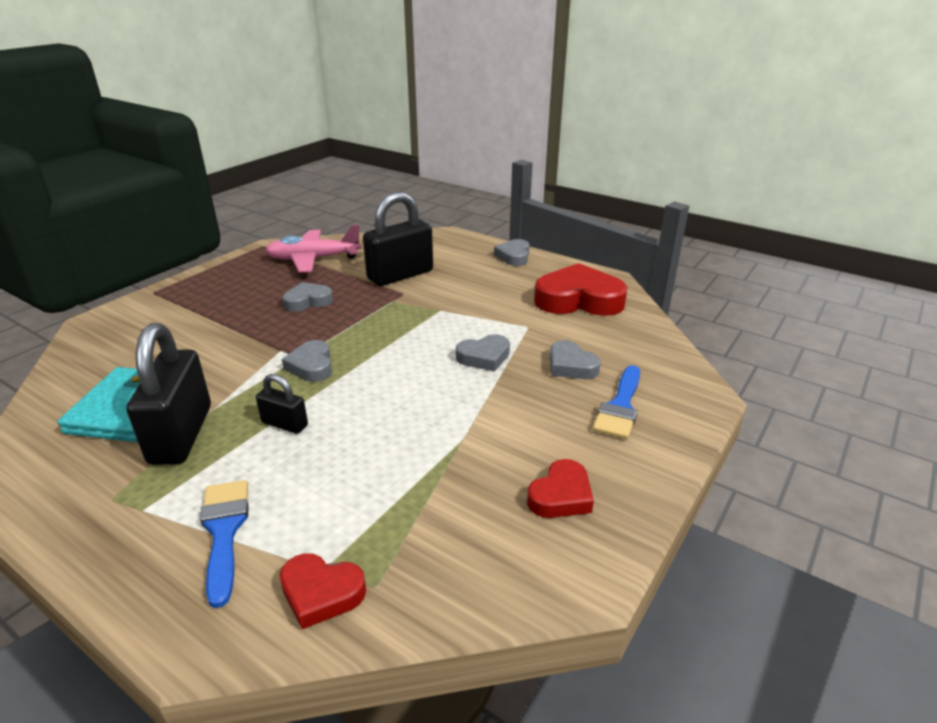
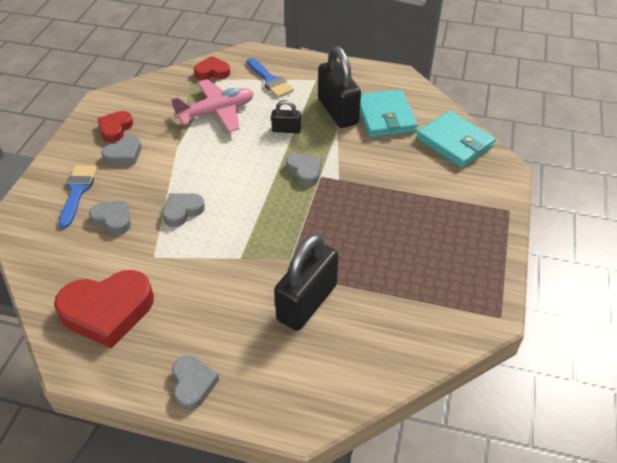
camera: 160 degrees right, 15 degrees up
(98, 357) = (454, 142): none -> turquoise wallet
(308, 301) = (365, 236): grey heart -> grey heart (124, 154)
(313, 259) = (419, 305): pink plane -> pink plane (216, 112)

